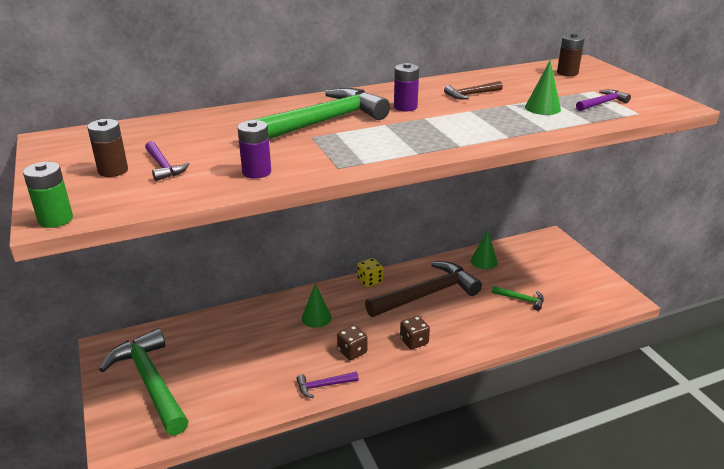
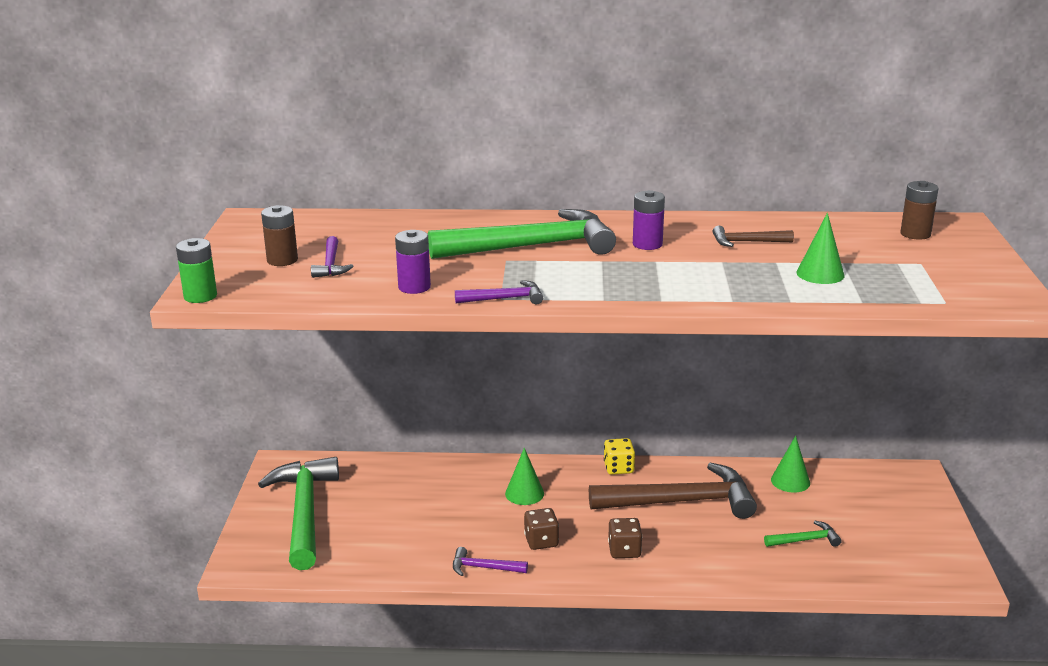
camera: 25 degrees right, 5 degrees down
(521, 299) = (805, 540): green hammer -> green hammer turned 60 degrees counterclockwise
(602, 103) = (911, 281): purple hammer -> purple hammer (505, 299)

